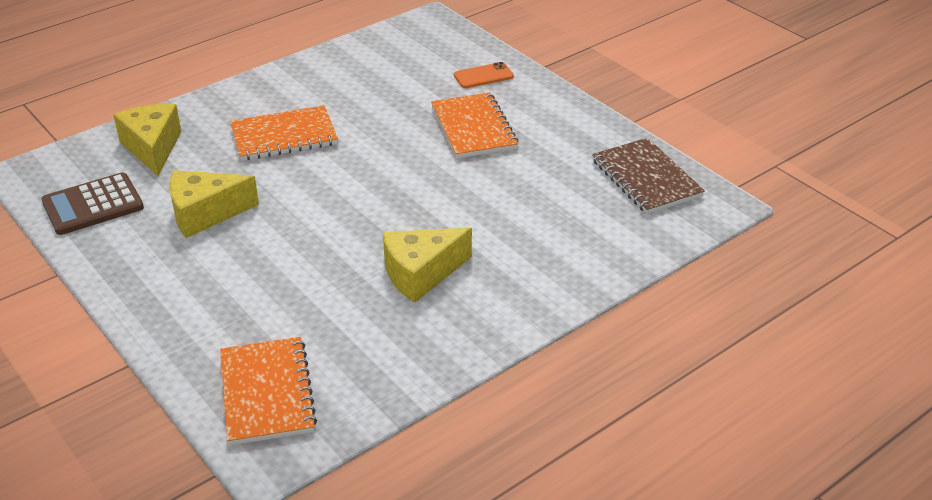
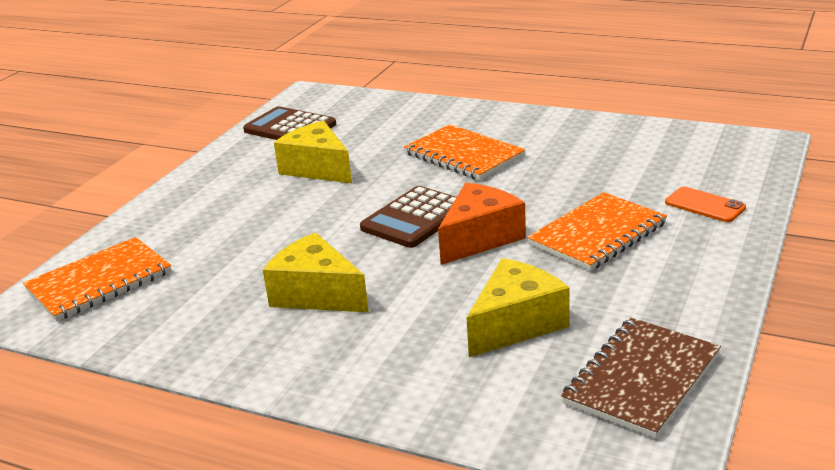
camera: 65 degrees right, 10 degrees down
(152, 148) = (385, 117): yellow cheese -> yellow cheese (516, 324)
(359, 193) = (415, 218): none -> brown calculator
(423, 175) = (479, 238): none -> orange cheese

